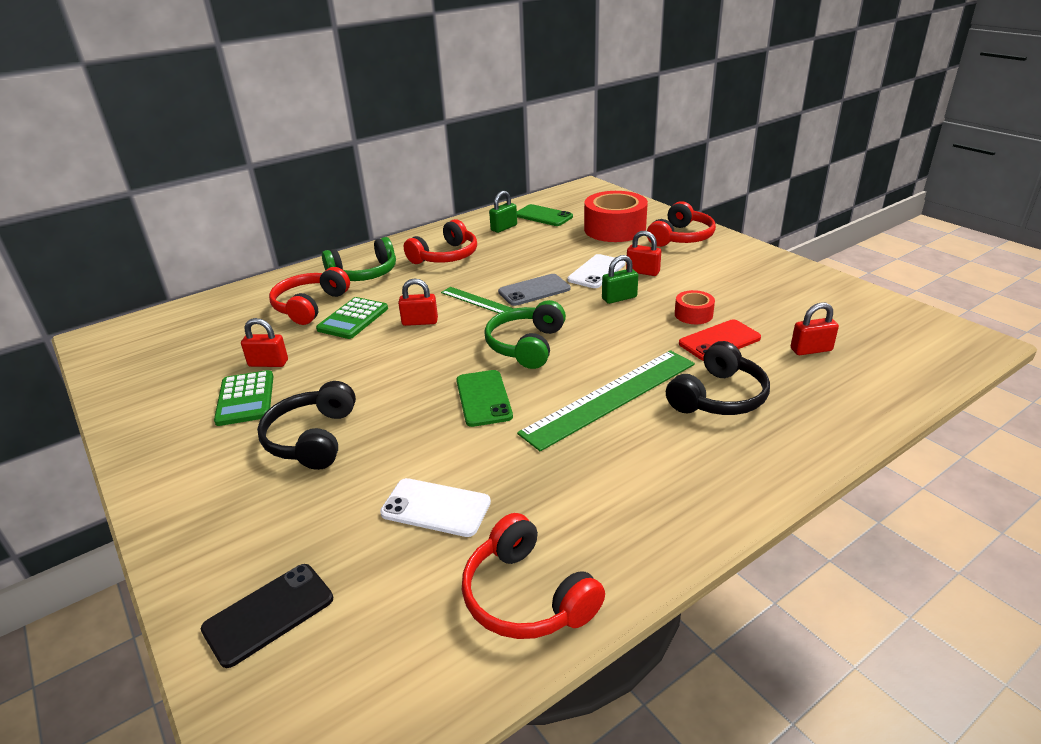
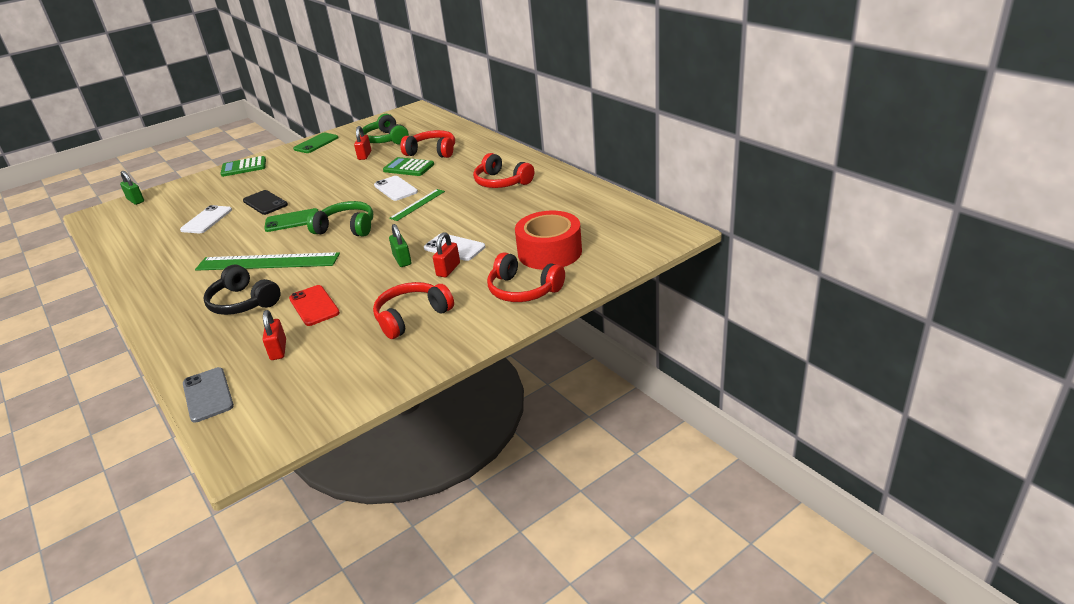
camera: 90 degrees right, 0 degrees up
(245, 399) = (330, 158): green calculator -> green calculator (244, 167)
(269, 614) = (171, 196): black phone -> black phone (265, 203)
(312, 438) = (283, 181): black headphones -> none
(364, 273) = (477, 159): green headphones -> green headphones (385, 139)
(420, 322) = (395, 189): red padlock -> white phone
(504, 228) = (559, 198): green padlock -> green padlock (136, 200)
(526, 596) = (133, 248): red headphones -> red headphones (411, 317)
(534, 290) = (428, 223): grey phone -> grey phone (208, 395)
(543, 216) = (587, 214): green phone -> green phone (316, 143)
(611, 397) = (267, 262): green ruler -> green ruler turned 45 degrees counterclockwise
(693, 314) = (360, 294): red tape -> none

